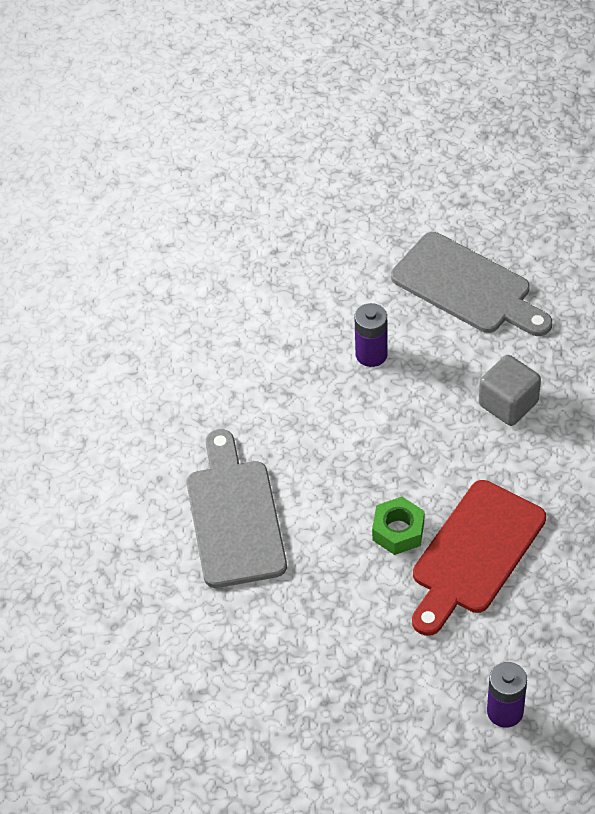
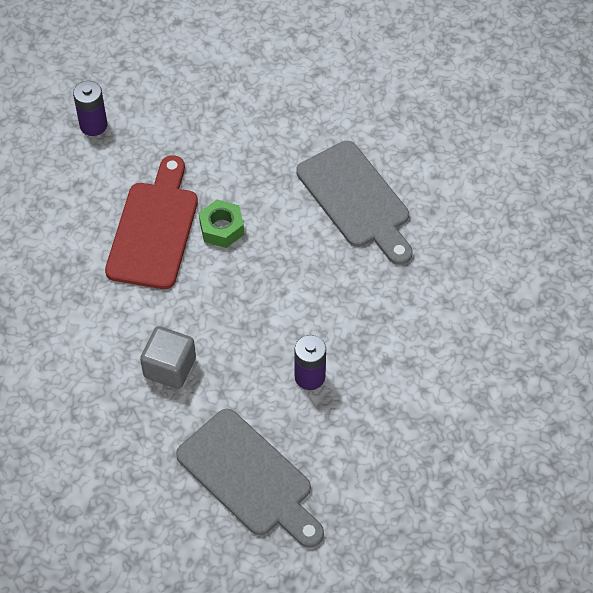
camera: 155 degrees right, 5 degrees up
(467, 287) = (249, 477): grey cutting board -> grey cutting board turned 150 degrees counterclockwise

